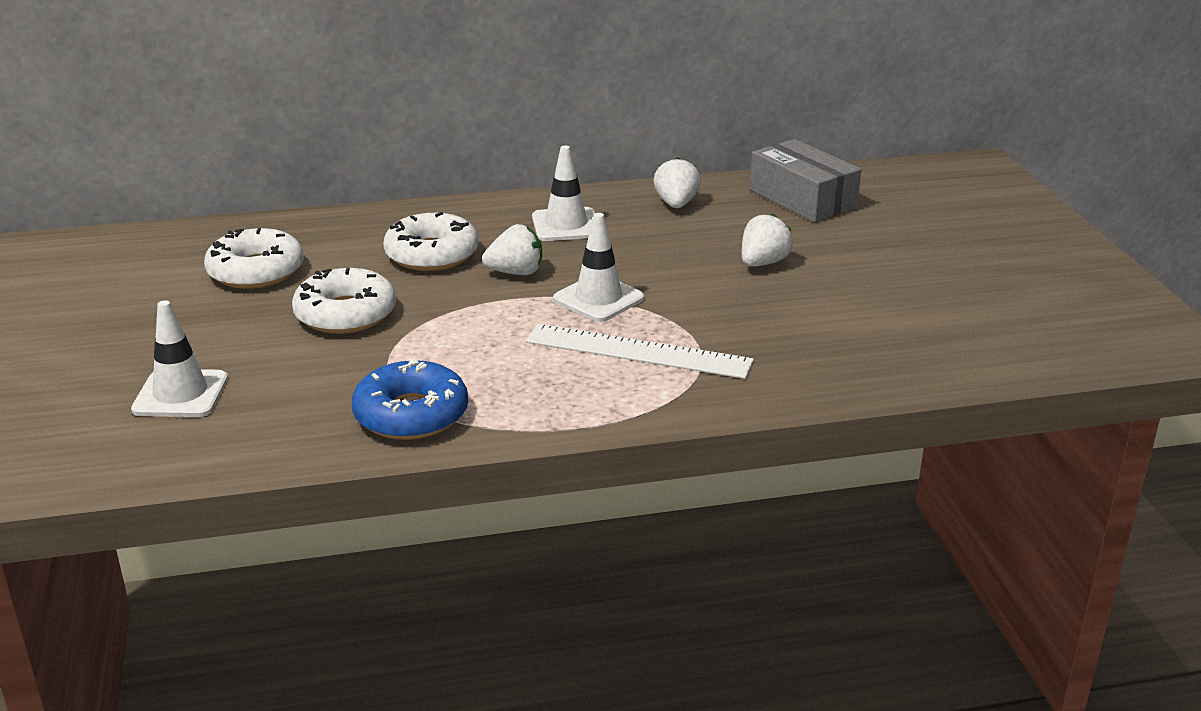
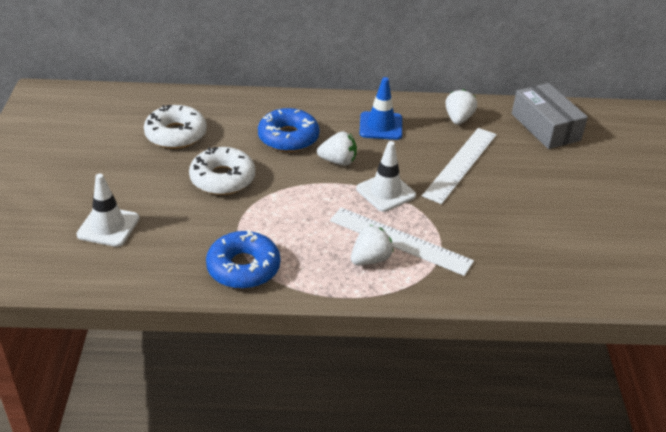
camera: 10 degrees right, 10 degrees up
(432, 254) = (288, 137): white donut -> blue donut
(566, 225) = (381, 126): white traffic cone -> blue traffic cone
(696, 254) = (460, 164): none -> white ruler
(763, 263) = (503, 179): white strawberry -> white strawberry (370, 259)

